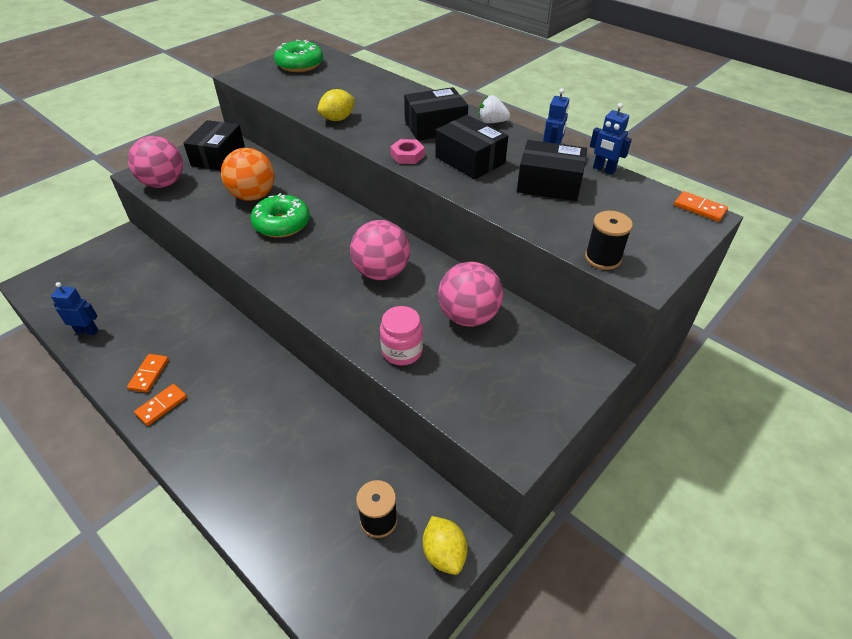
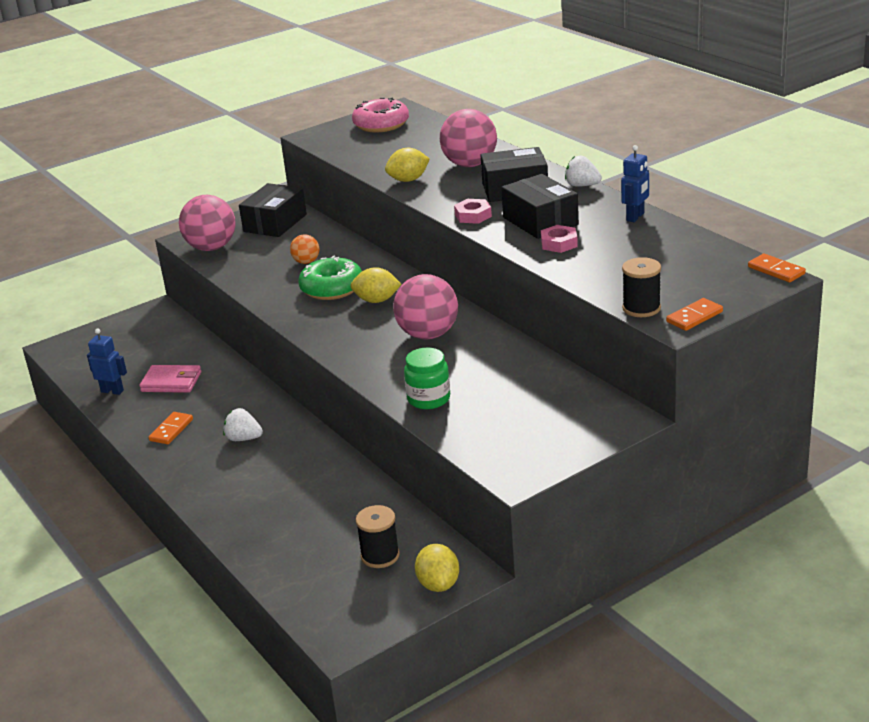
camera: 15 degrees right, 15 degrees down
(143, 317) = (171, 382): none -> pink wallet
(162, 406) = (181, 456): orange domino -> orange domino (694, 317)
(220, 379) = (243, 438): none -> white strawberry
(253, 196) = (306, 262): orange ball -> orange ball, size x0.51
(300, 65) = (381, 125): green donut -> pink donut
(325, 236) = (377, 300): none -> yellow lemon
(402, 351) = (428, 399): pink jar -> green jar
(468, 316) = (509, 375): pink ball -> pink ball (470, 164)
(496, 184) = (559, 243): none -> pink nut
(549, 184) = (618, 244): black box -> none
(603, 169) = (688, 233): blue robot -> none

